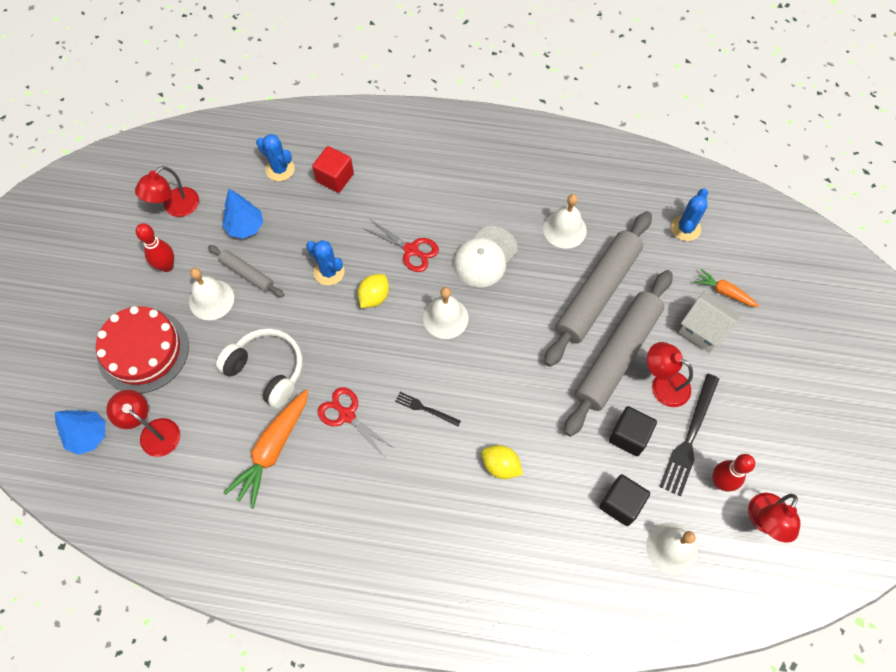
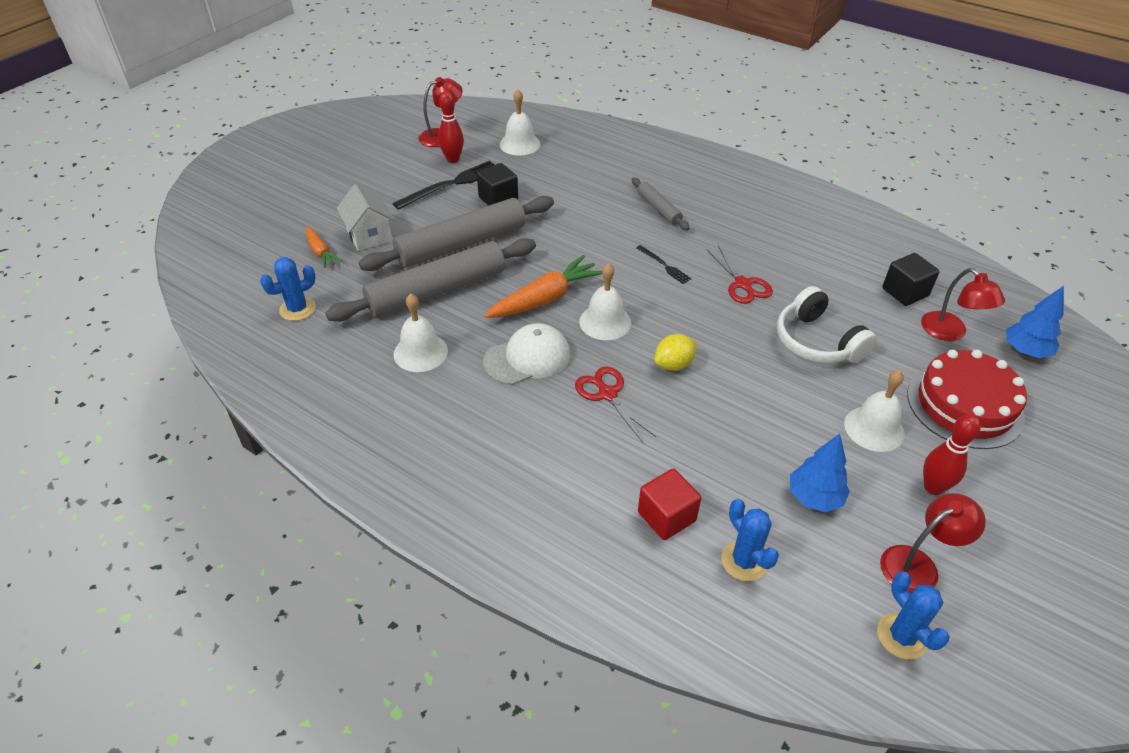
camera: 155 degrees left, 20 degrees down
(247, 274) = (822, 440): grey rolling pin -> grey rolling pin (658, 209)
(272, 450) = (824, 283): orange carrot -> orange carrot (545, 299)
(329, 272) = (717, 406): blue cactus -> blue cactus (902, 636)
(500, 466) = (618, 215): yellow lemon -> none
(621, 504) = (537, 171): black cube -> black cube (905, 292)
(663, 384) = (441, 216): red lamp -> none

